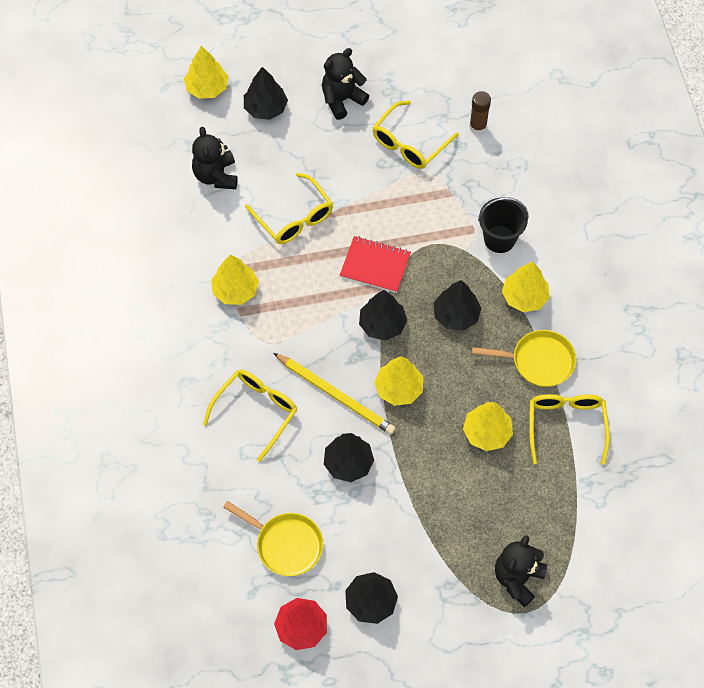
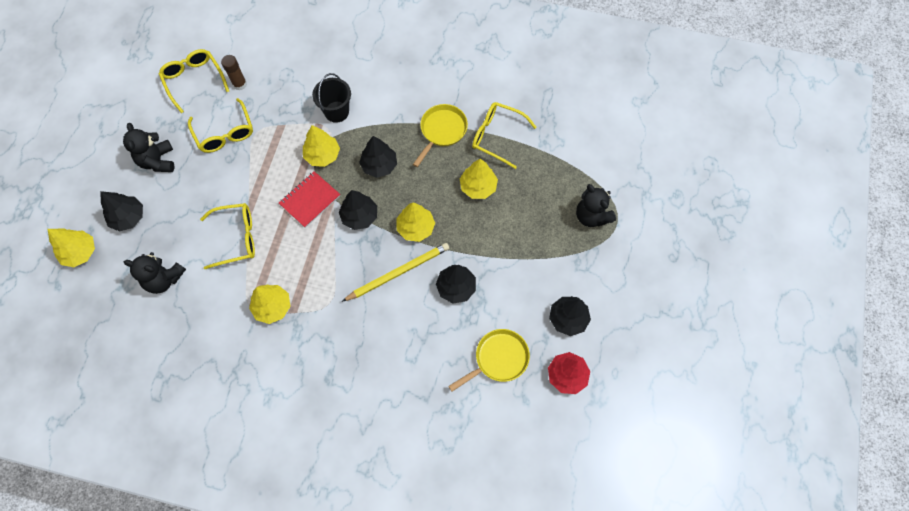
camera: 65 degrees left, 5 degrees up
(256, 411) = (382, 335): yellow glasses -> yellow glasses (194, 80)
(524, 297) = (389, 117): yellow tree -> yellow tree (322, 155)

